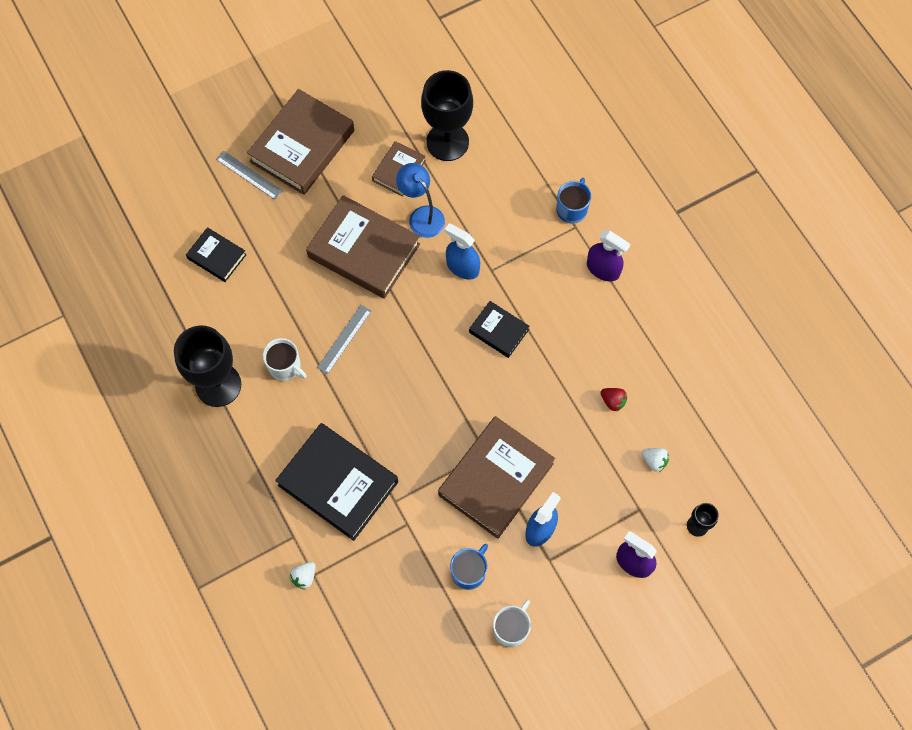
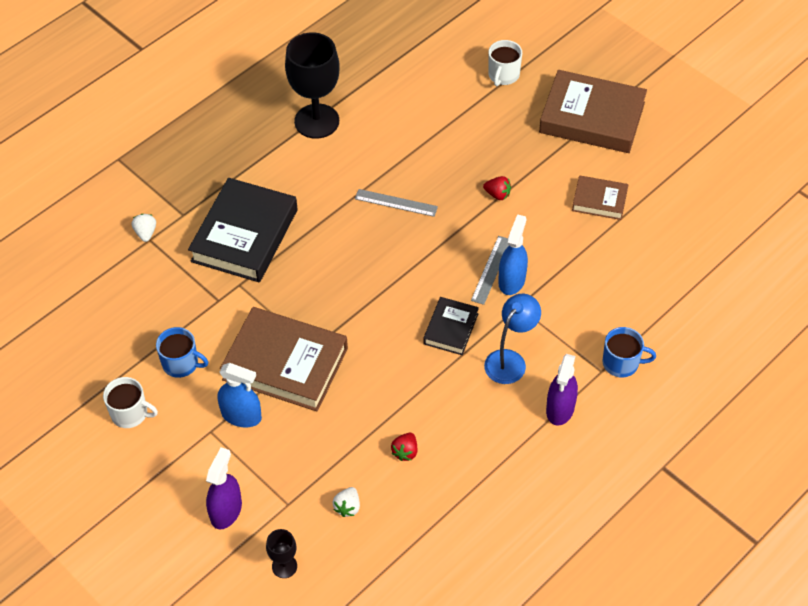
camera: 75 degrees right, 15 degrees down
(217, 256) = (446, 86): black book -> none
(249, 175) = (542, 86): grey ruler -> grey ruler (491, 270)
(285, 366) = (352, 165): white mug -> white mug (503, 75)
(304, 577) = (145, 233): white strawberry -> white strawberry turned 60 degrees clockwise
(364, 250) = (497, 194): brown book -> red strawberry
(422, 216) = (556, 232): blue lamp -> blue lamp (510, 360)
(447, 142) = (652, 233): black goblet -> none

